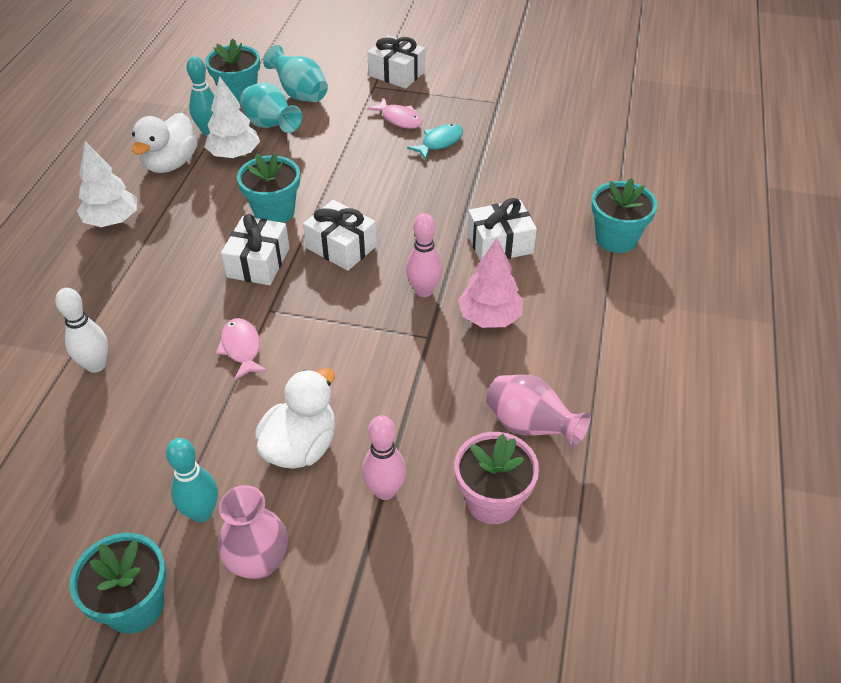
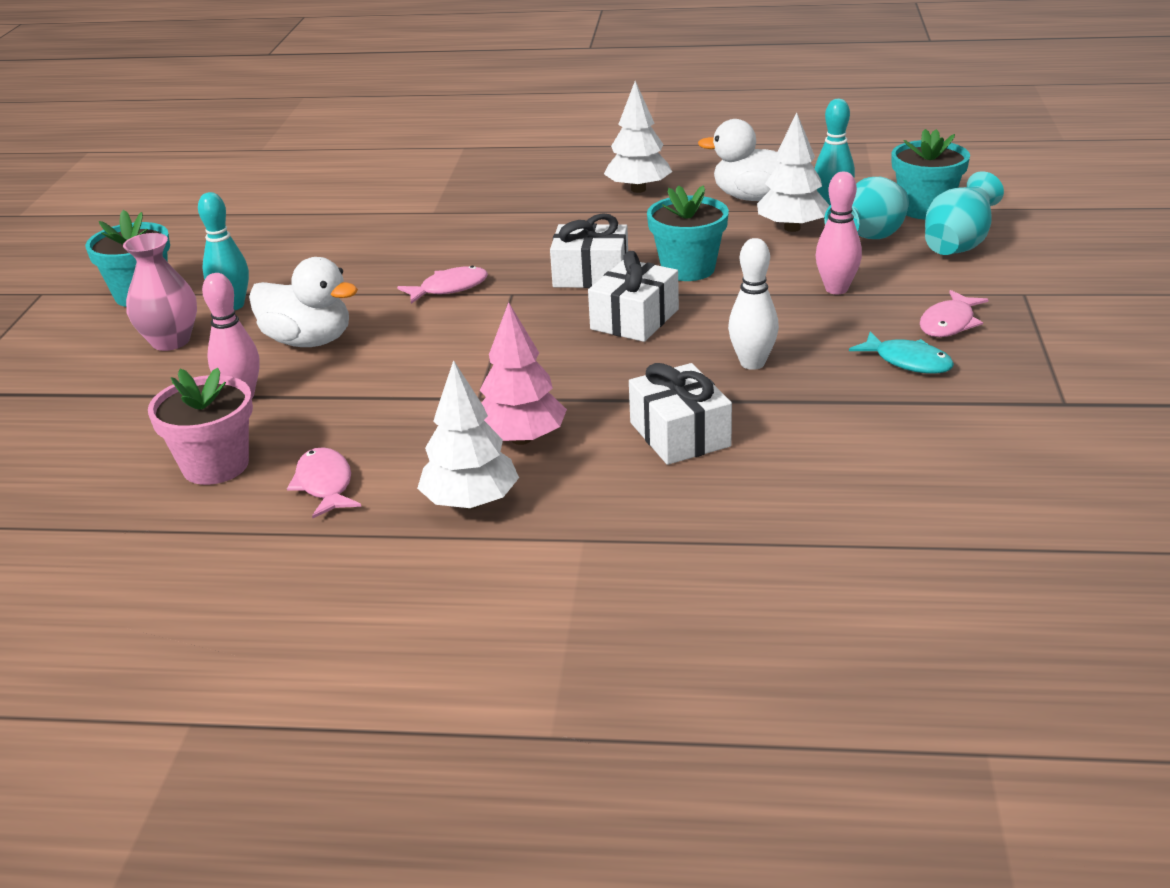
camera: 85 degrees right, 15 degrees down
(96, 365) = (421, 225): white bowling pin -> white bowling pin (752, 363)
(396, 73) = (1075, 306): white gift -> none
(424, 291) = (564, 385): pink bowling pin -> pink bowling pin (836, 289)
(530, 426) = (325, 484): pink vase -> pink fish
(562, 346) = (470, 502): none -> white tree
(616, 238) = (731, 545): turquoise flower pot -> none

